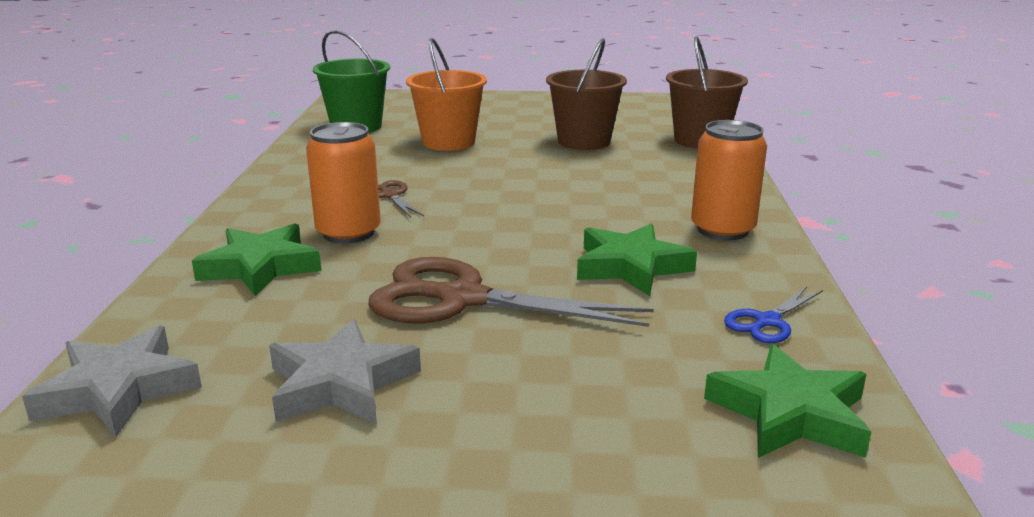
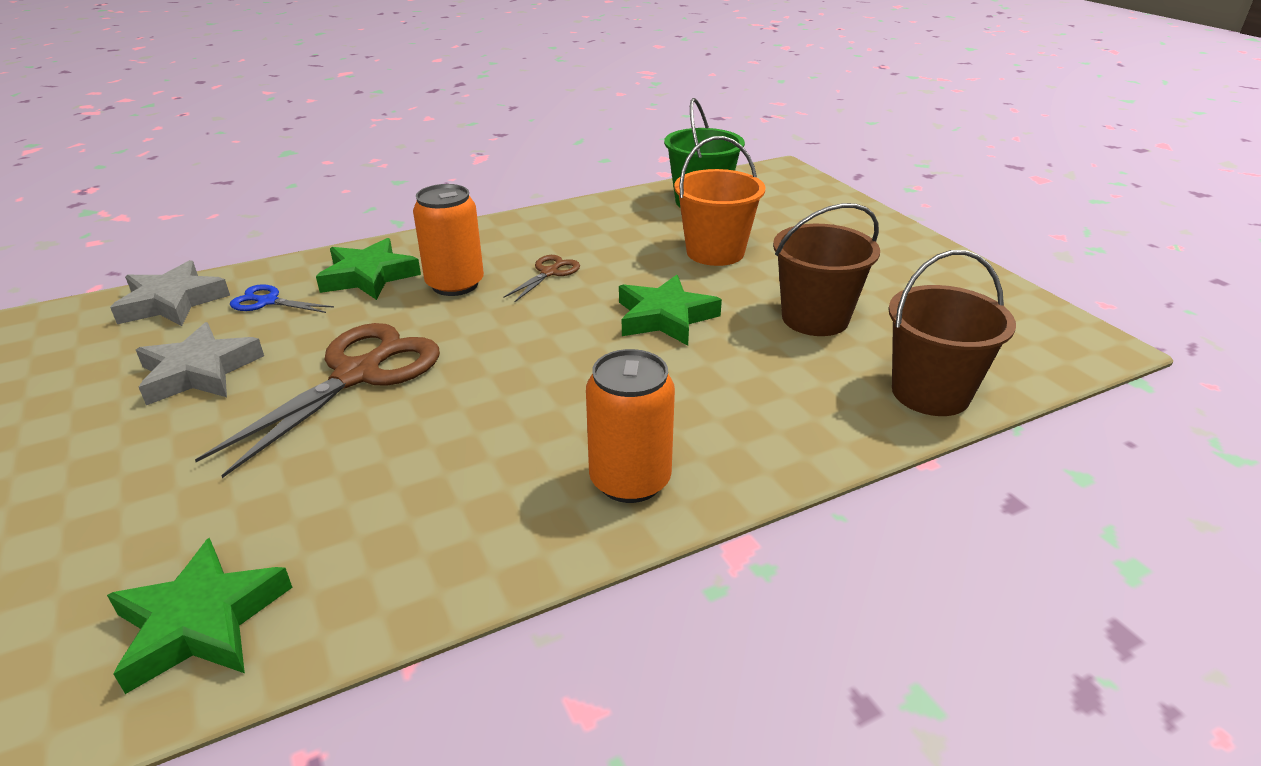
camera: 60 degrees right, 10 degrees up
(462, 299) = (358, 375): brown scissors -> brown scissors turned 45 degrees clockwise
(631, 267) = (481, 443): green star -> green star (665, 317)
(767, 321) = (397, 566): blue scissors -> blue scissors (268, 301)

